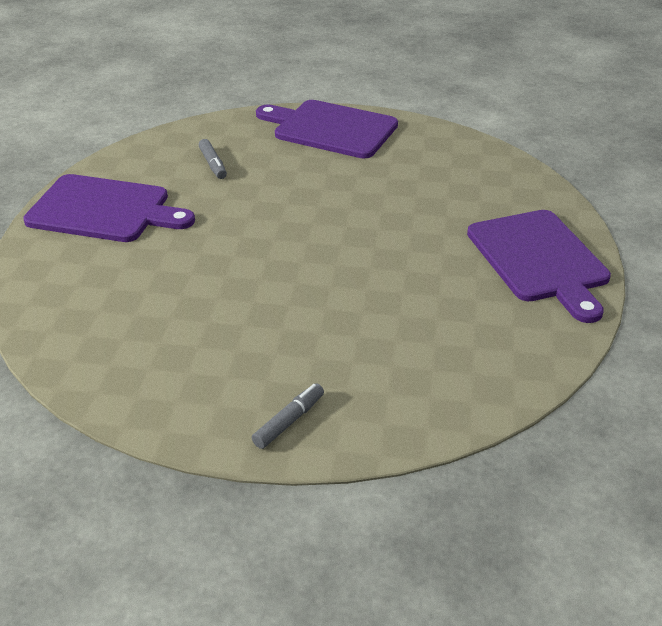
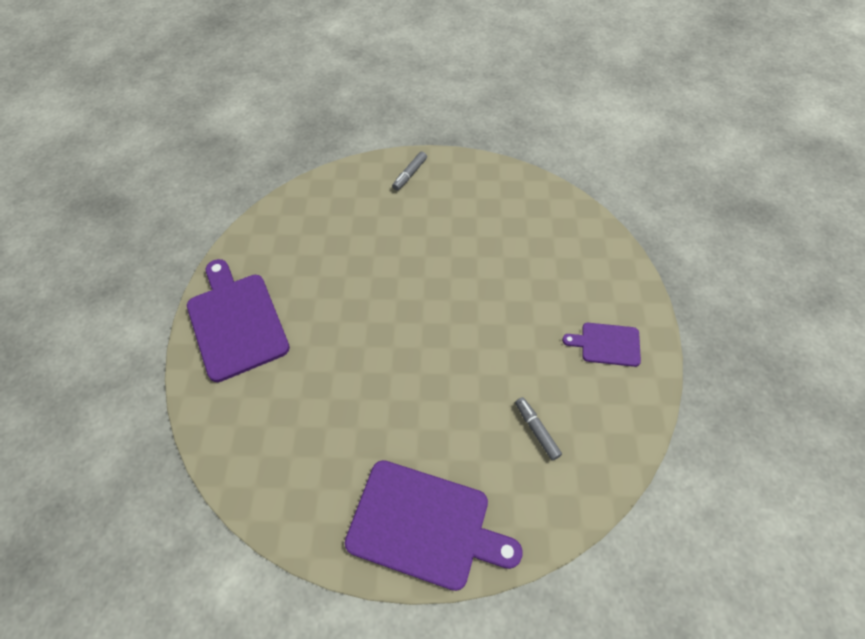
camera: 175 degrees right, 20 degrees up
(104, 210) = (607, 344): purple cutting board -> purple cutting board, size x0.53

